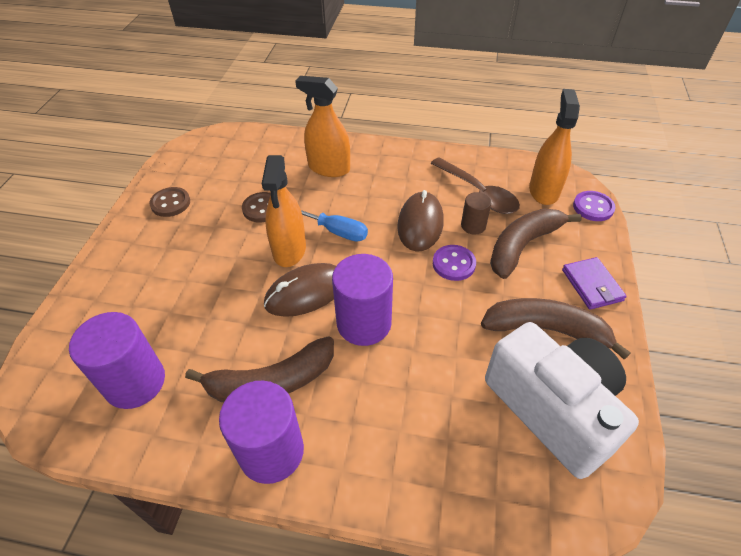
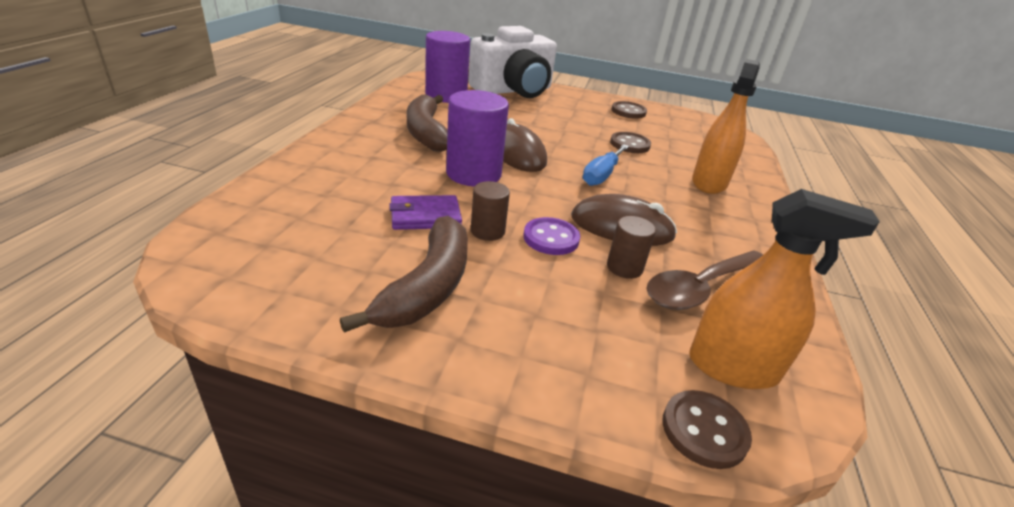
camera: 90 degrees right, 15 degrees down
(271, 451) = (366, 128): purple cylinder -> none
(289, 250) = (573, 151): orange spray bottle -> none
(460, 303) = (487, 231): none -> brown cylinder
(523, 246) = (586, 305): brown banana -> none
(553, 408) = (317, 262): white camera -> white camera (514, 90)
(592, 285) = (498, 359): purple wallet -> purple wallet (425, 216)
(593, 207) = (704, 430): purple button -> brown button

